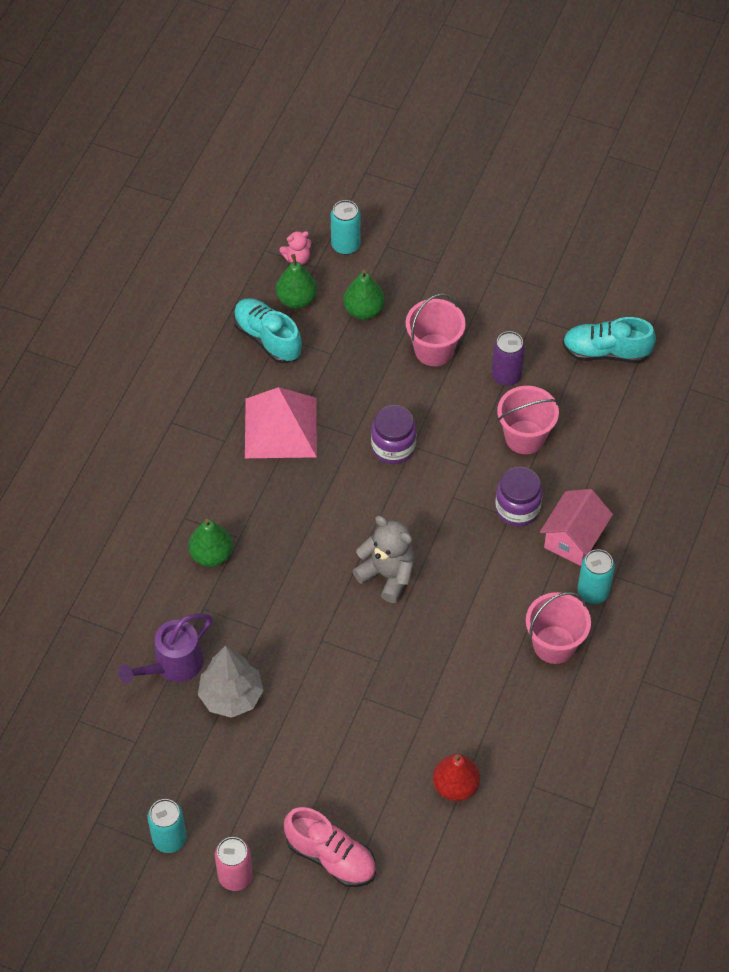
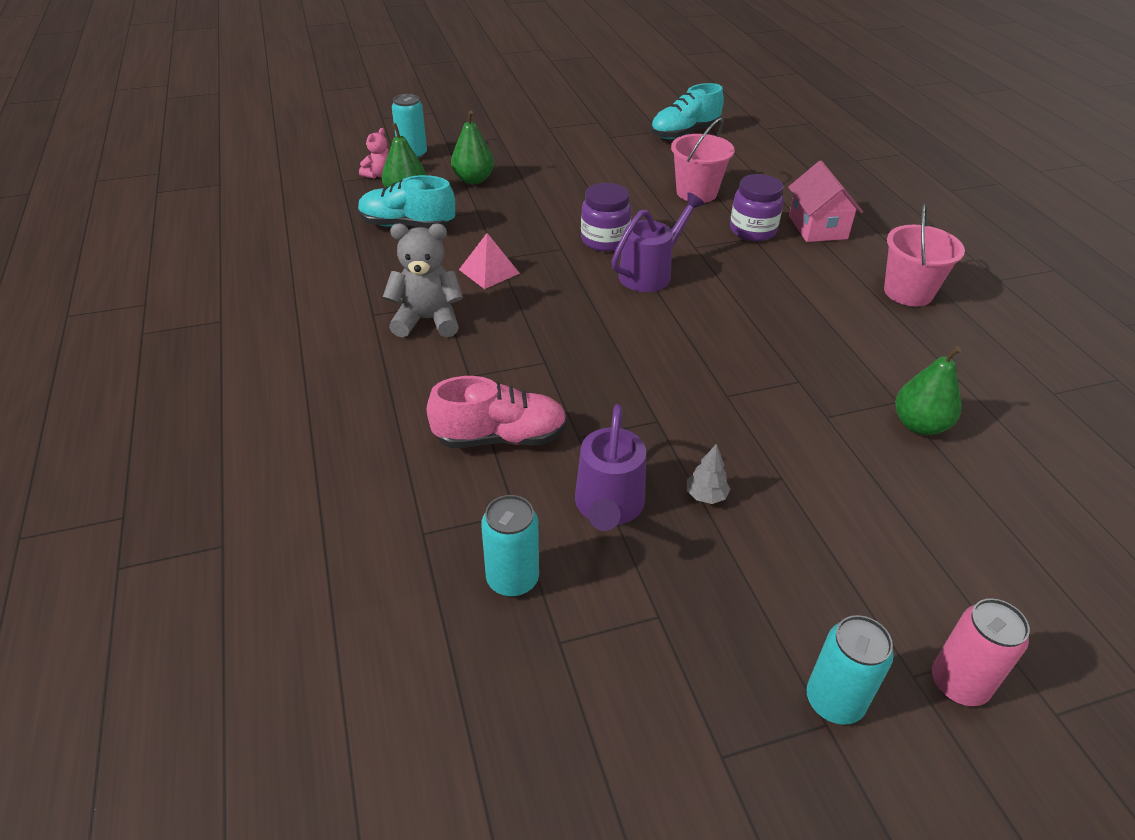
camera: 40 degrees left, 15 degrees down
(211, 555) = (534, 389): green pear -> green pear (919, 425)
(231, 696) = (706, 496): grey tree -> grey tree, size x0.47
(281, 427) = (489, 271): pink pyramid -> pink pyramid, size x0.53
(331, 857) = (1010, 580): pink shoe -> pink shoe (500, 437)
(387, 575) = (716, 318): grey teddy bear -> grey teddy bear (427, 320)
(390, 503) = (650, 273): none -> purple watering can
(434, 350) = (560, 178): pink bucket -> none
(455, 786) = (1004, 434): red pear -> none
(506, 376) = (634, 169): purple can -> none
(593, 592) = (880, 249): turquoise can -> turquoise can (512, 579)

